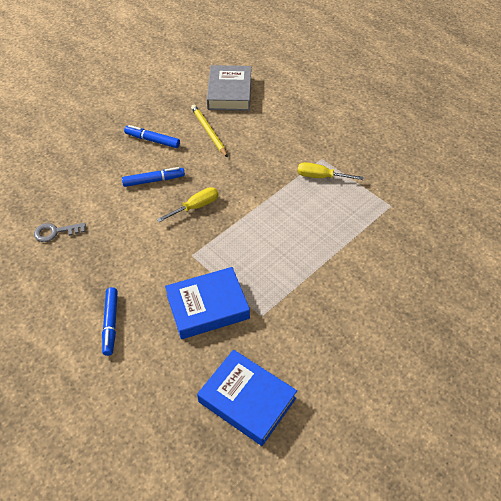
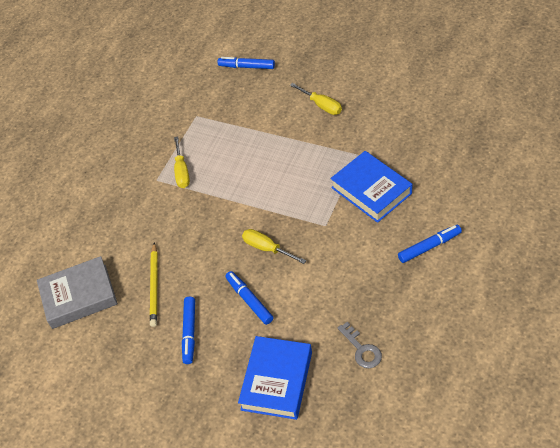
camera: 105 degrees left, 0 degrees up
(209, 132) = (154, 286): yellow pencil -> yellow pencil turned 45 degrees counterclockwise
(247, 400) = (433, 135): blue book -> blue book (276, 381)
(352, 312) = (321, 105): none -> yellow screwdriver
(449, 267) = (246, 67): none -> blue marker

